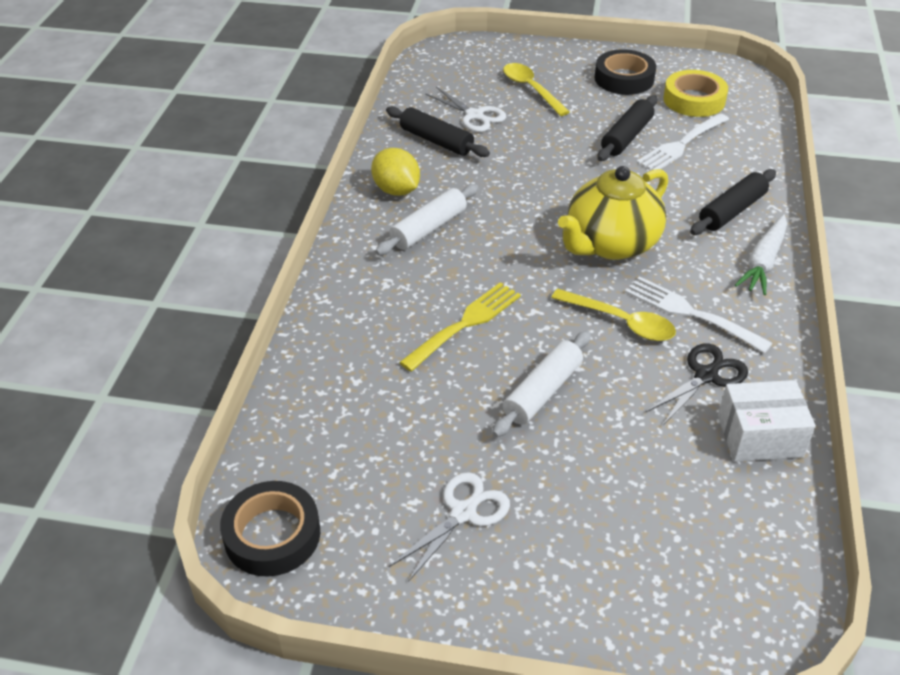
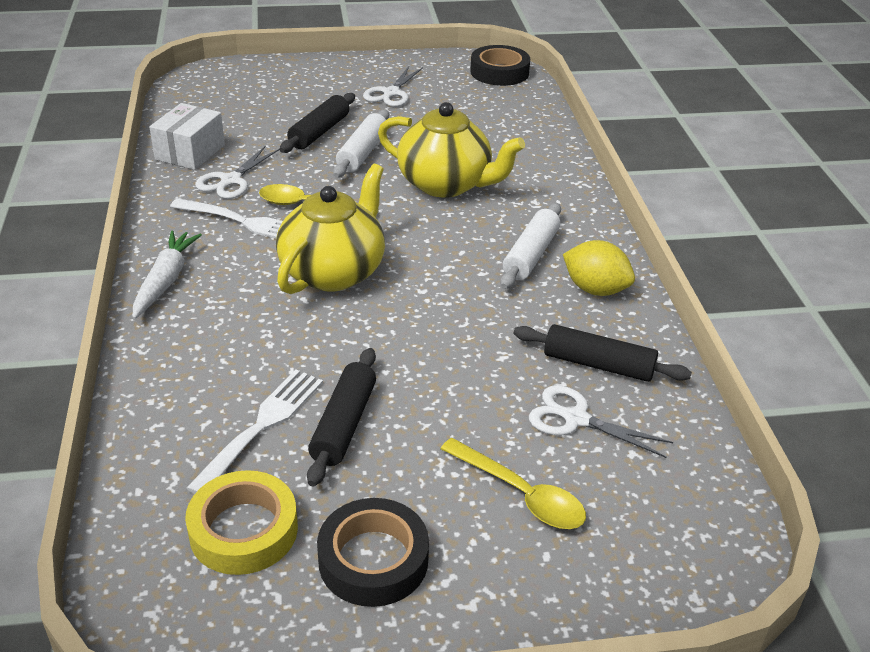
camera: 160 degrees right, 5 degrees down
(465, 323) = (446, 184): yellow fork -> yellow teapot
(706, 375) = (231, 180): black scissors -> white scissors
(732, 211) = (195, 334): black rolling pin -> black rolling pin (319, 132)
(759, 436) = (190, 152): white box -> white box turned 45 degrees counterclockwise

